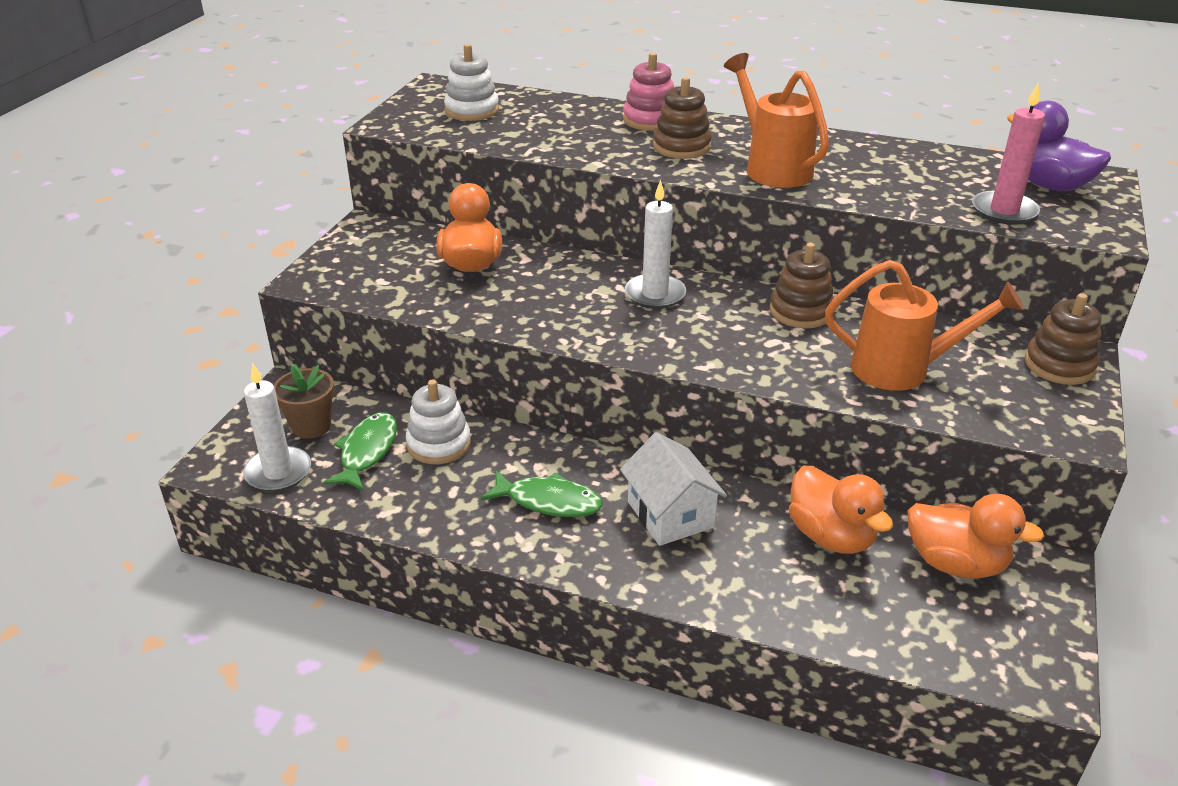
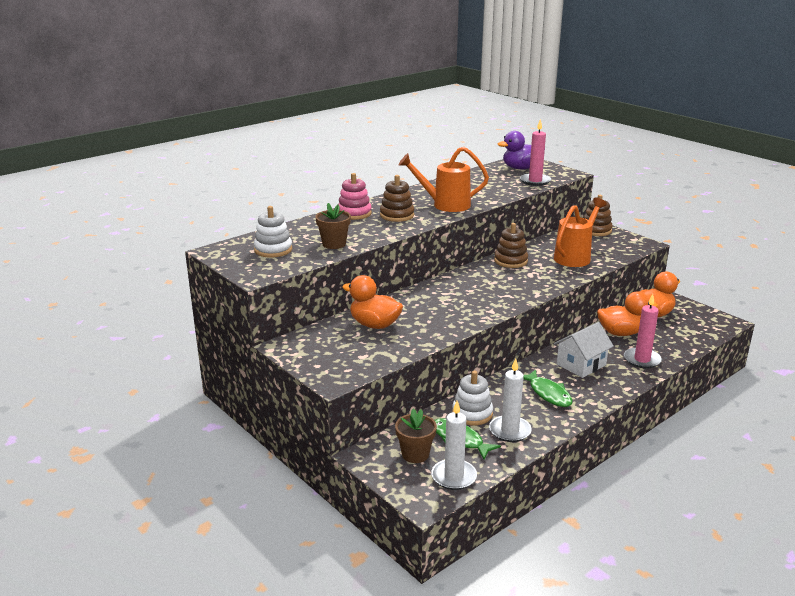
camera: 60 degrees left, 10 degrees down
(529, 137) = (334, 244): none -> brown flower pot
(548, 501) = (548, 394): green fish -> green fish turned 105 degrees clockwise
(655, 294) = (462, 287): white candle -> white candle (510, 431)
(670, 514) = (581, 364): white house -> white house turned 45 degrees counterclockwise
(756, 585) = (642, 360): none -> pink candle

